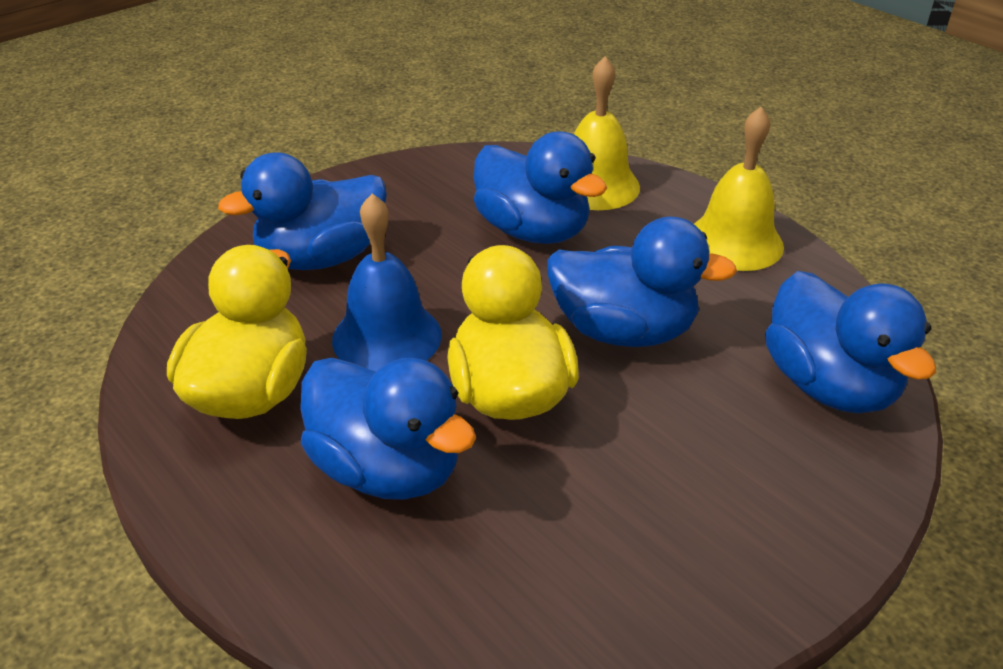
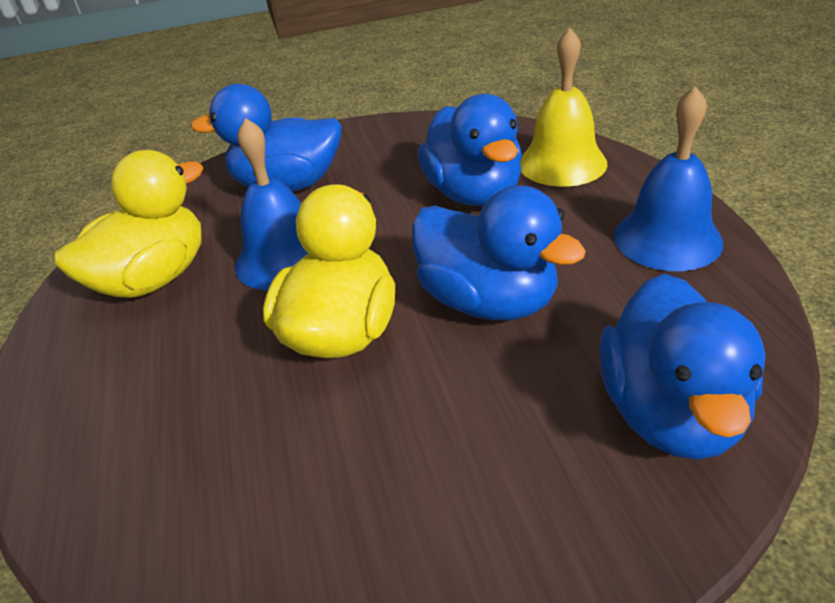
camera: 30 degrees right, 0 degrees up
(387, 469) = (194, 370): blue duck -> none
(734, 242) = (667, 239): yellow bell -> blue bell

